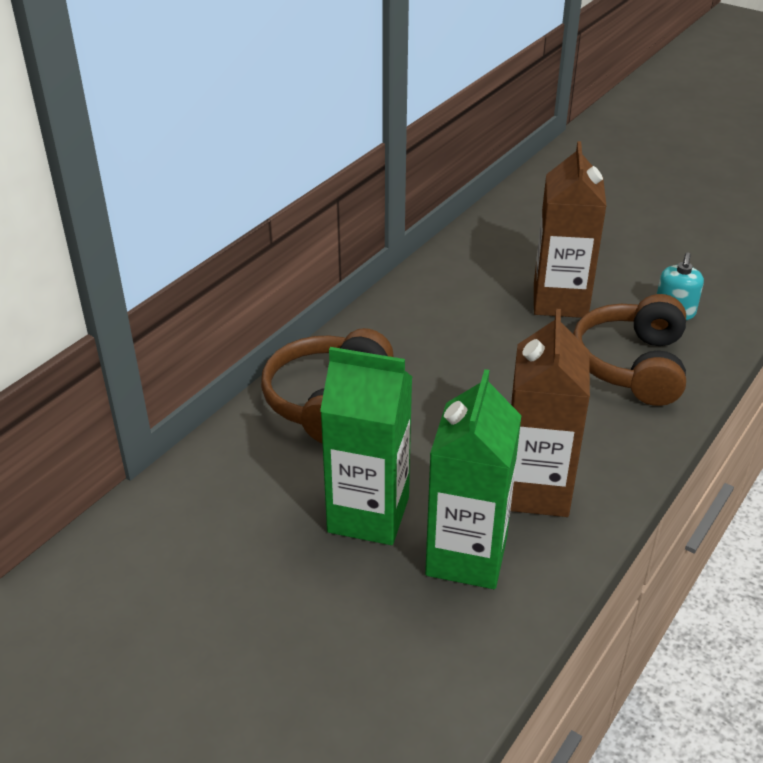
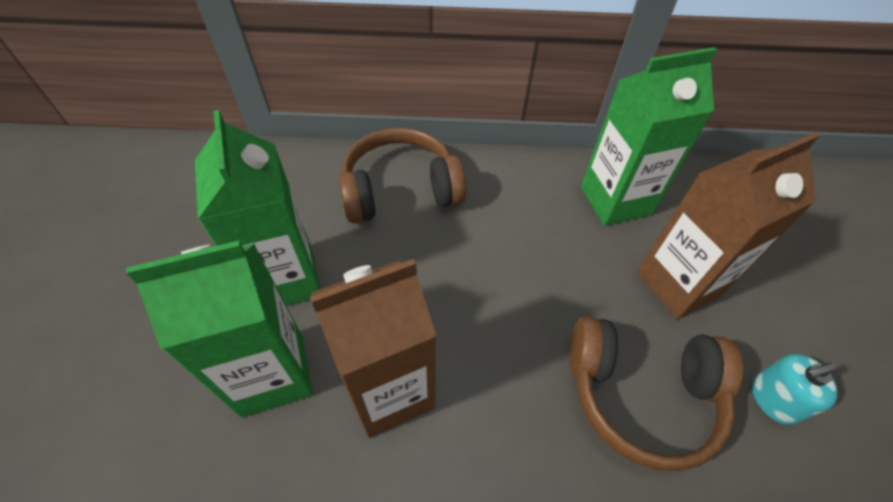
camera: 55 degrees right, 15 degrees up
(458, 288) = (615, 200): none -> green carton
(631, 365) = (641, 395): brown headphones -> brown headphones turned 150 degrees counterclockwise

